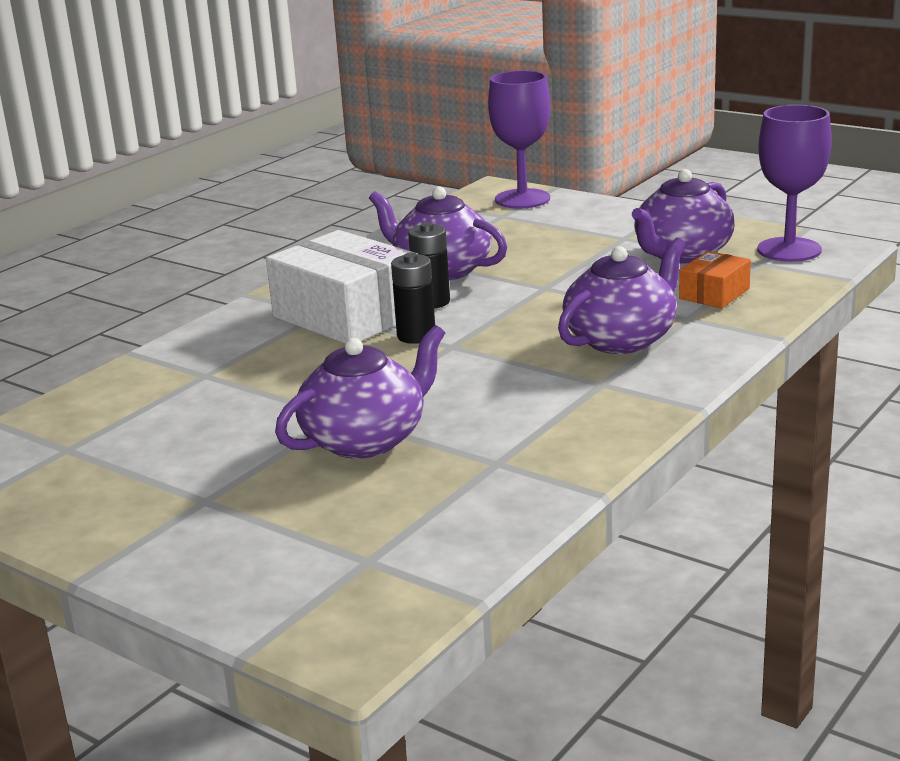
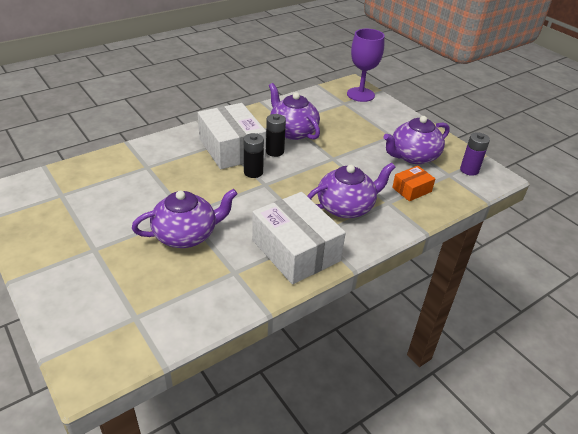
camera: 15 degrees right, 15 degrees up
(581, 410) = (296, 250): none -> white box
(789, 250) = (469, 170): purple goblet -> purple battery

